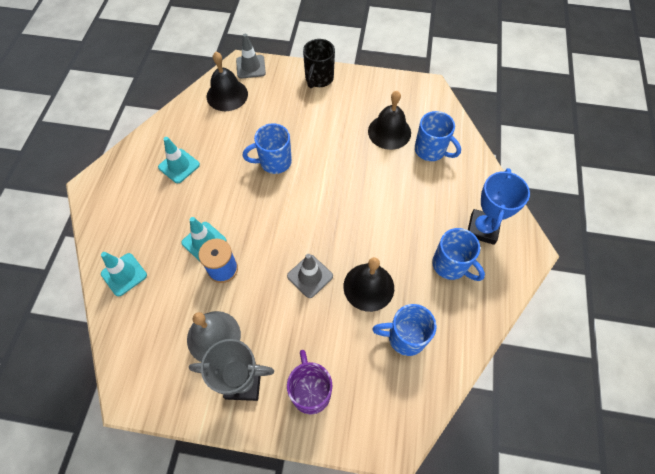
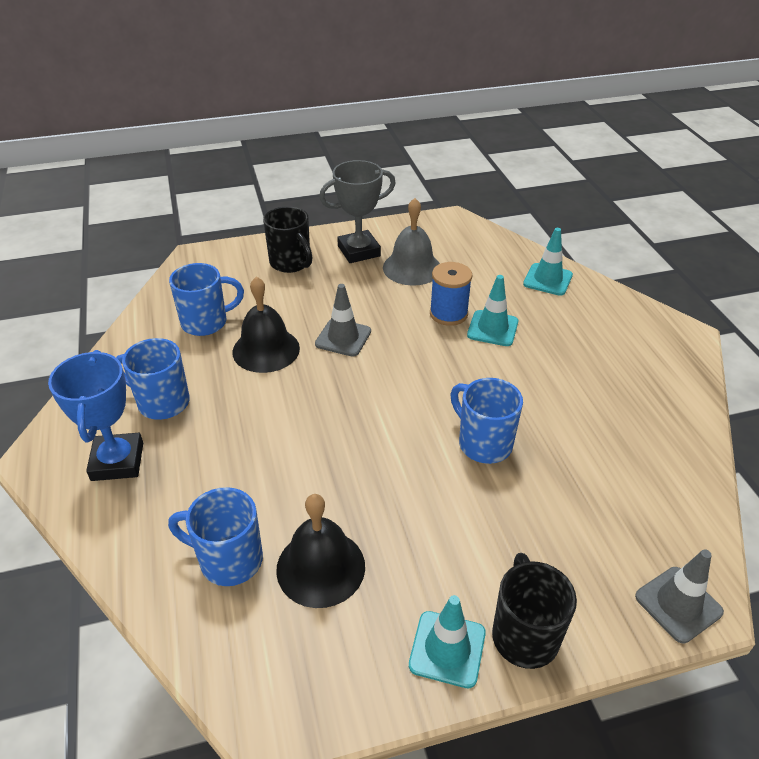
camera: 155 degrees right, 20 degrees down
(179, 166) = (609, 391): turquoise traffic cone -> turquoise traffic cone (447, 649)
(227, 95) = (658, 523): black bell -> none
(274, 162) = (483, 443): blue mug -> blue mug turned 90 degrees counterclockwise
(310, 391) = (291, 263): purple mug -> black mug

